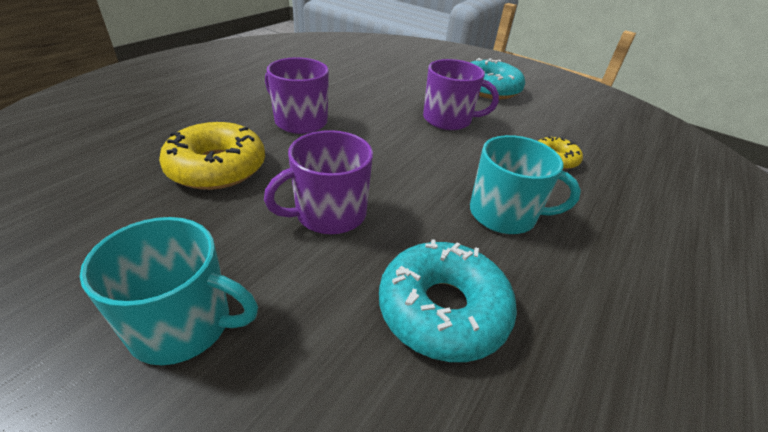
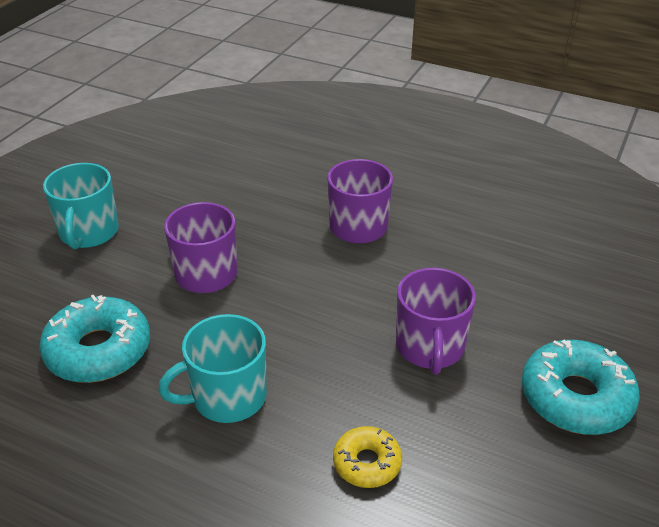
camera: 85 degrees right, 0 degrees up
(217, 167) = (256, 199): yellow donut -> none
(504, 214) = (227, 397): turquoise mug -> turquoise mug turned 60 degrees clockwise

